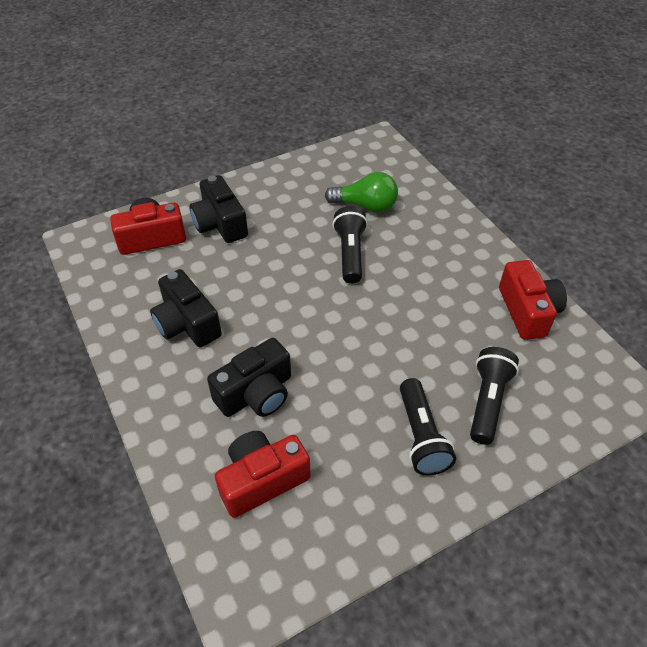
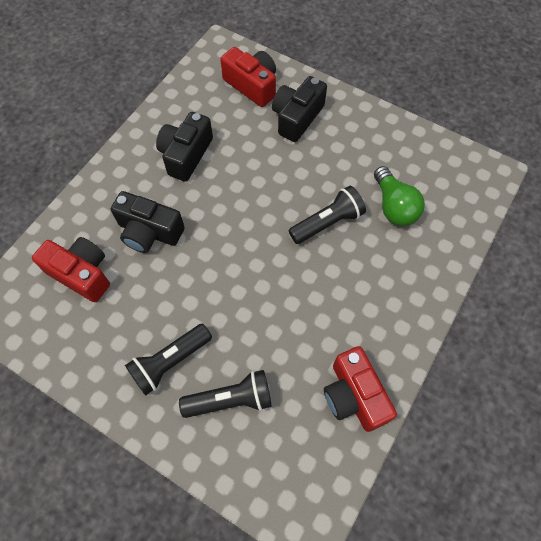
camera: 60 degrees right, 15 degrees up
(527, 311) = (354, 395): red camera -> red camera turned 105 degrees clockwise

